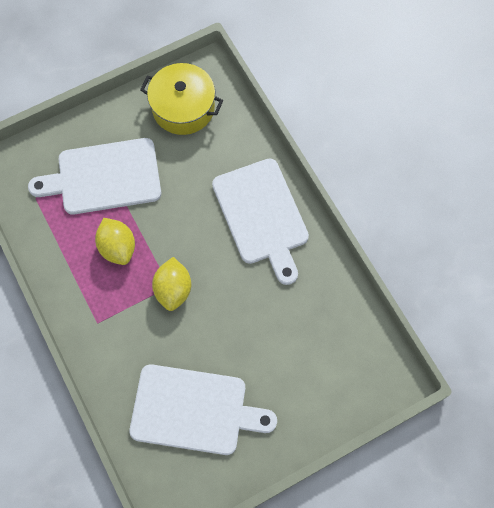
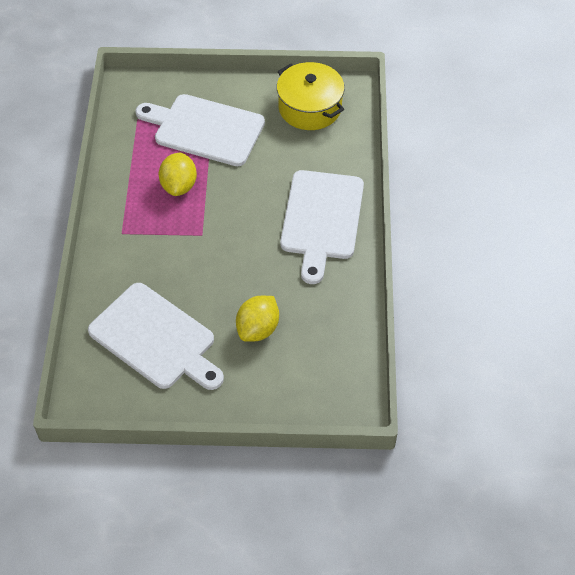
camera: 30 degrees right, 15 degrees down
(173, 289) = (203, 239): yellow lemon -> yellow lemon (258, 329)

